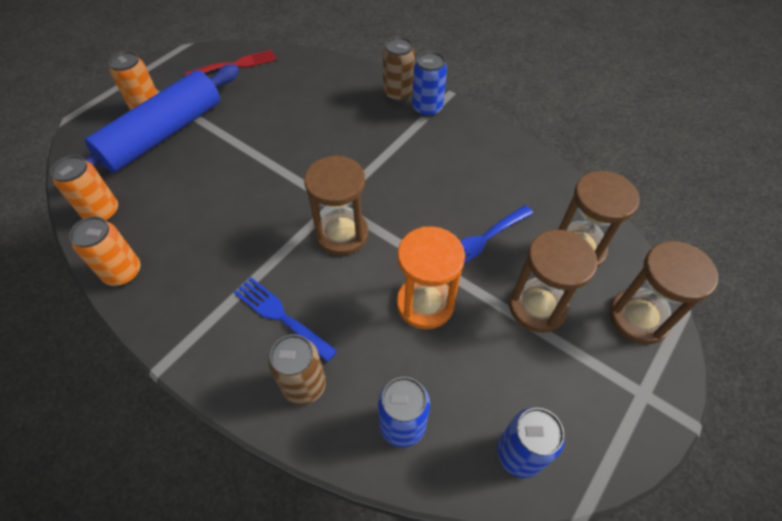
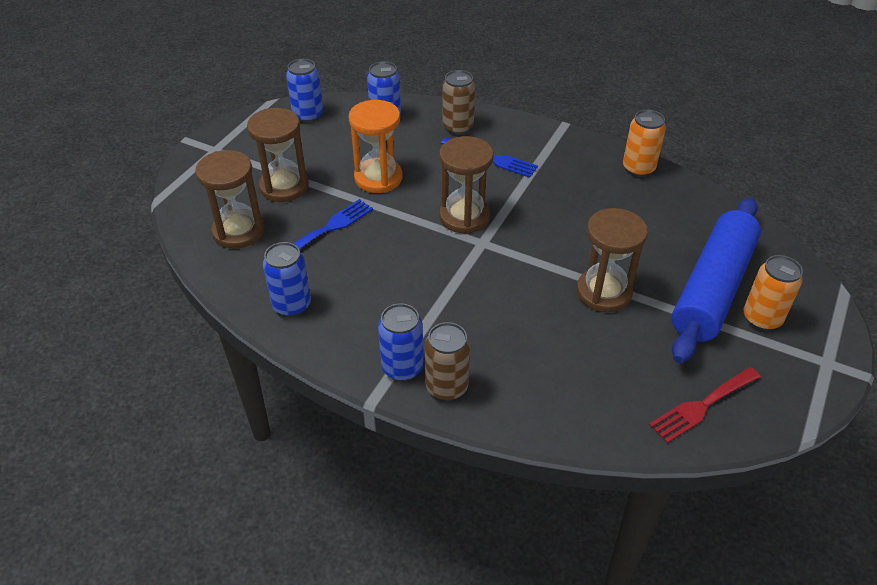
camera: 170 degrees right, 10 degrees down
(102, 213) = (700, 206): orange can -> none
(513, 165) = (291, 305): none -> blue can
(638, 318) = (200, 189): brown hourglass -> brown hourglass (603, 292)

